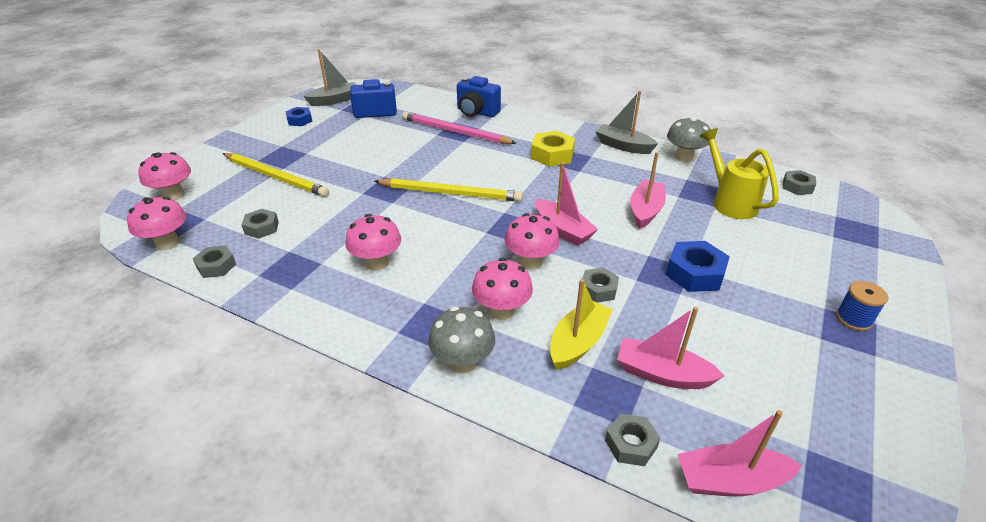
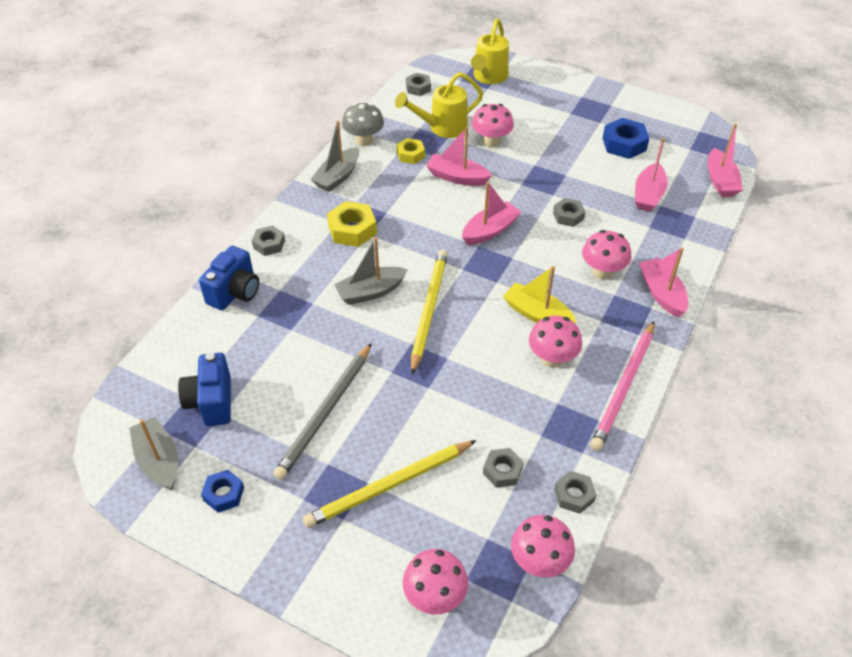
camera: 90 degrees left, 10 degrees up
(275, 177) = (390, 485): yellow pencil -> yellow pencil turned 150 degrees counterclockwise
(352, 150) = (326, 412): none -> grey pencil
(455, 132) = (287, 311): pink pencil -> pink pencil (624, 387)
(463, 362) = (661, 293): grey mushroom -> pink boat
(475, 165) = (370, 292): none -> grey boat
(530, 262) = (538, 253): pink mushroom -> pink mushroom (491, 142)
(578, 342) = (628, 231): yellow boat -> yellow boat (537, 314)
(630, 444) = (708, 216): grey nut -> grey nut (269, 244)
(672, 183) = (410, 154): none -> yellow nut
(694, 273) = (541, 163): blue nut -> blue nut (624, 144)
(853, 319) = (579, 104): blue spool -> none
(858, 237) = (488, 78): none -> yellow watering can

